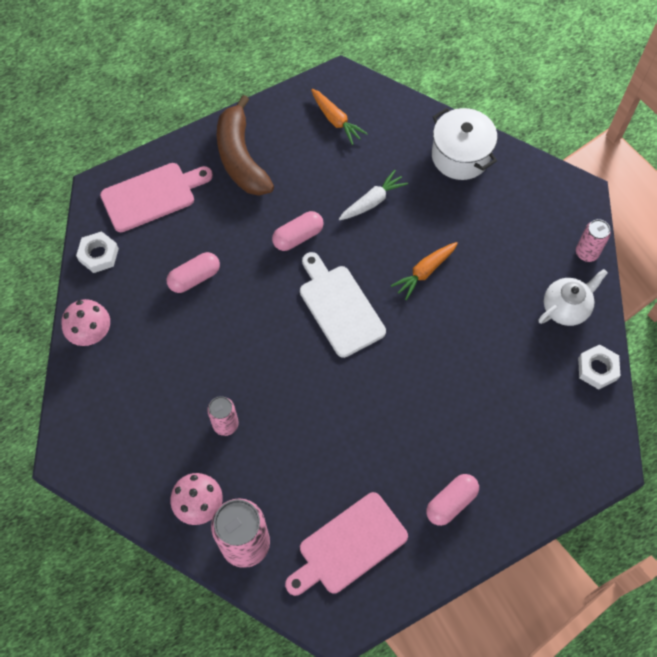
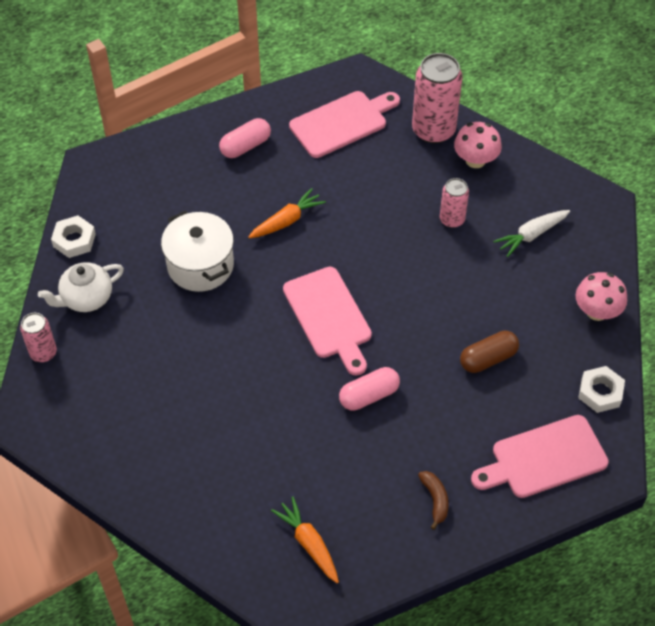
camera: 175 degrees left, 10 degrees down
(194, 278) = (488, 358): pink capsule -> brown capsule
(241, 158) = (435, 500): brown banana -> brown banana, size x0.43
(339, 307) = (329, 317): white cutting board -> pink cutting board
(372, 201) = (276, 431): white carrot -> white carrot (531, 235)
(424, 272) = (230, 346): orange carrot -> orange carrot (287, 221)
(460, 156) = (158, 480): white pot -> white pot (200, 265)

